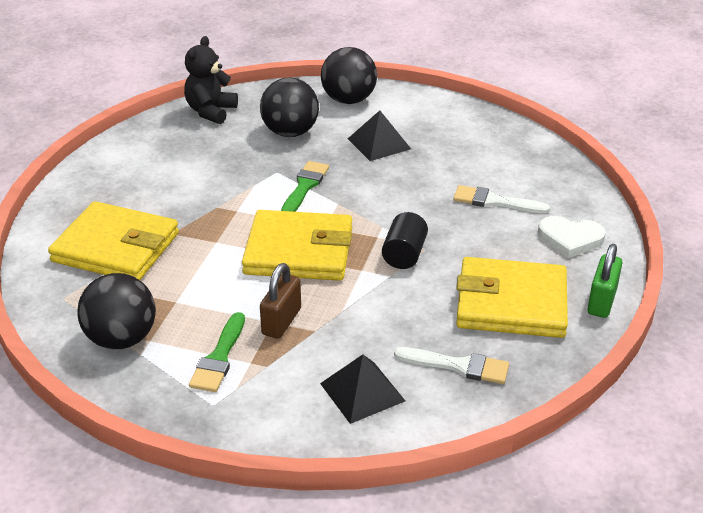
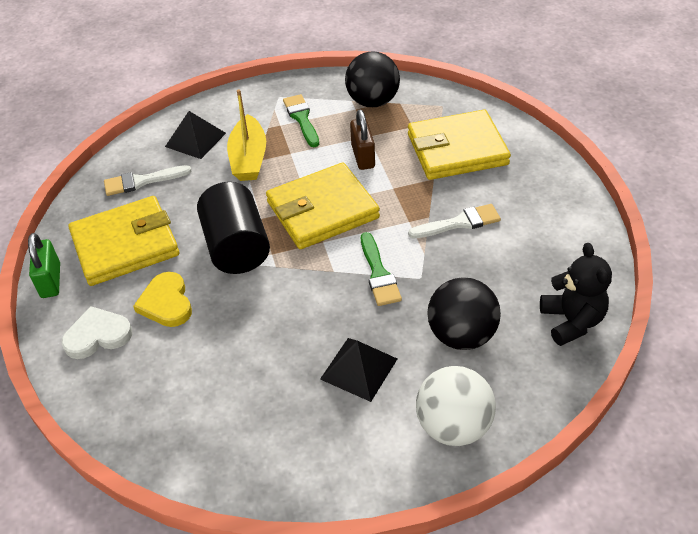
camera: 150 degrees right, 10 degrees up
(281, 321) = (284, 155): brown padlock -> brown padlock (363, 156)
(321, 336) = (249, 158): none -> yellow boat
(348, 100) = (453, 426): black ball -> white ball
(404, 255) = (236, 247): black cylinder -> black cylinder, size x1.67
(494, 201) = (190, 346): white brush -> white brush (459, 223)
(497, 238) = (166, 303): none -> yellow heart

